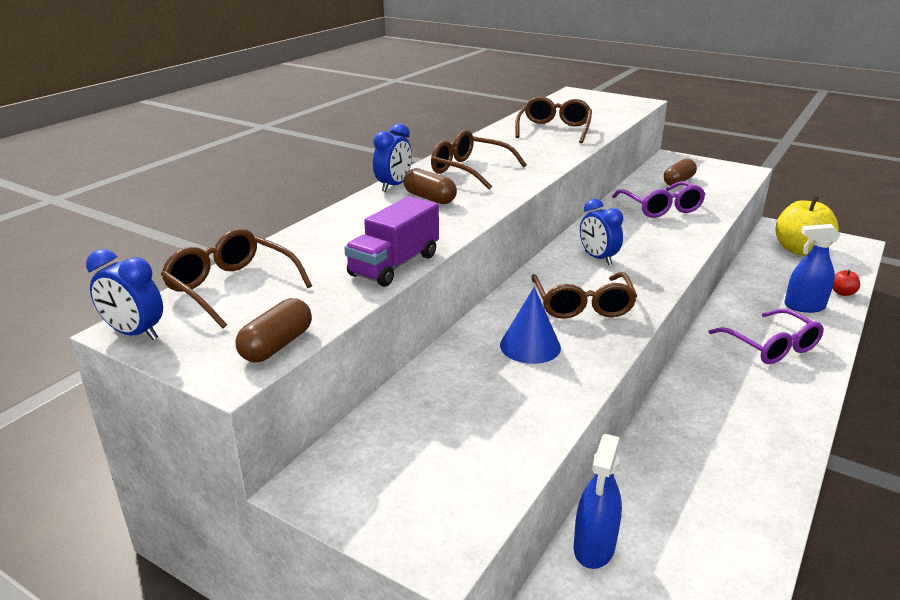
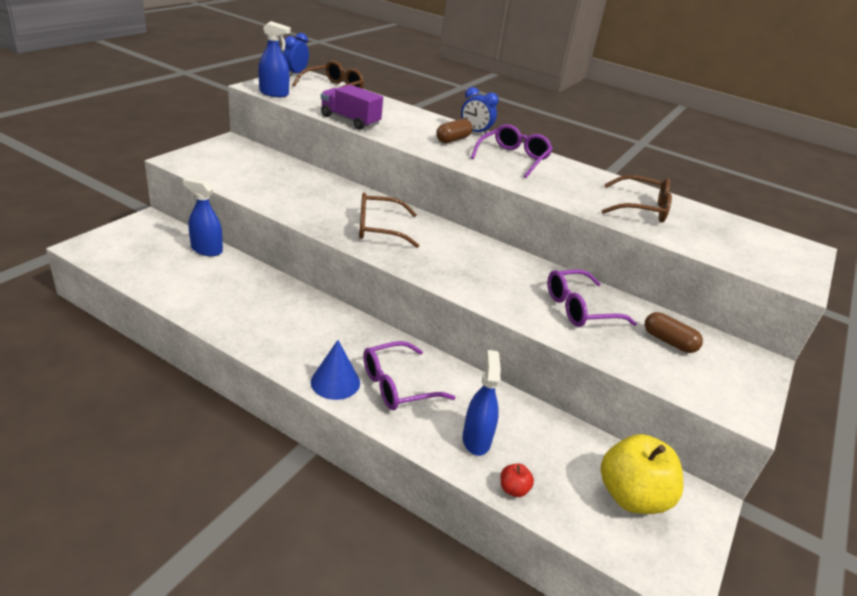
camera: 85 degrees right, 5 degrees up
(277, 345) = (274, 93): brown capsule -> blue spray bottle
(469, 170) = (513, 158): brown glasses -> purple glasses
(530, 346) = (329, 202): blue cone -> blue cone (335, 382)
(598, 258) = (457, 249): blue clock -> none

